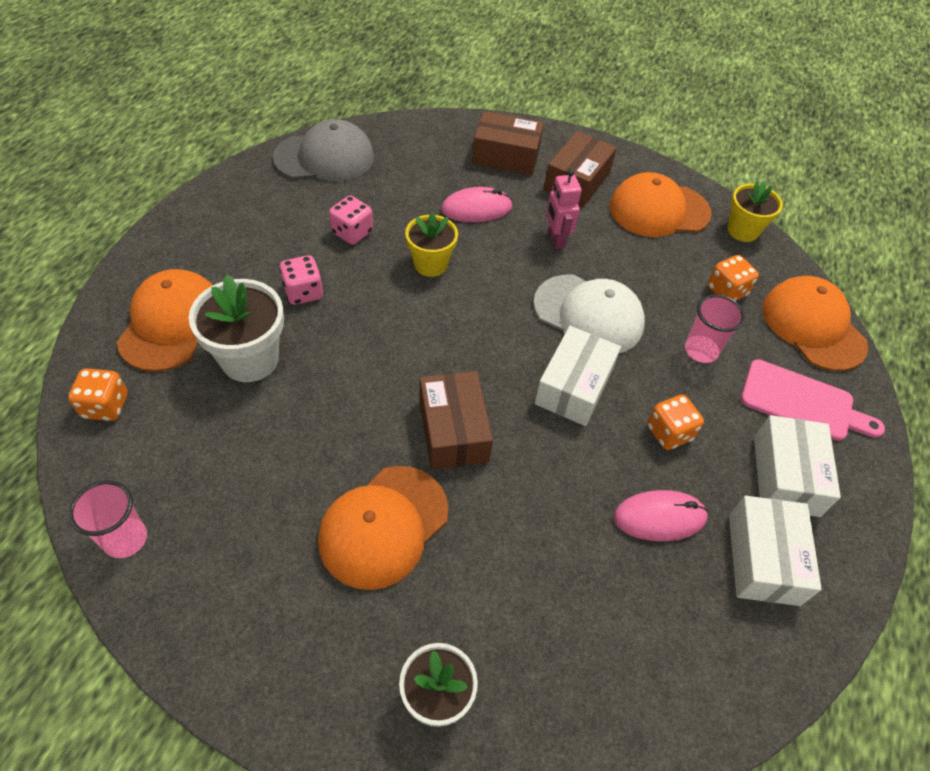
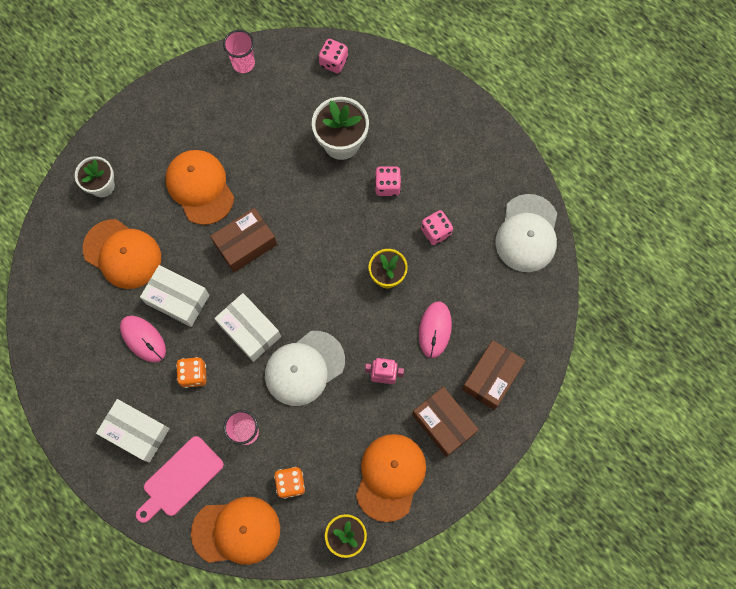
camera: 115 degrees right, 20 degrees up
(106, 406) = (333, 62): orange dice -> pink dice
(171, 323) = (386, 103): orange cap -> orange cap (122, 254)
(324, 157) = (527, 233): grey cap -> white cap
(453, 430) = (245, 244): brown box -> brown box turned 45 degrees counterclockwise
(659, 517) = (143, 339): pink mouse -> pink mouse turned 60 degrees counterclockwise
(763, 559) = (95, 385): white box -> white box (177, 299)

